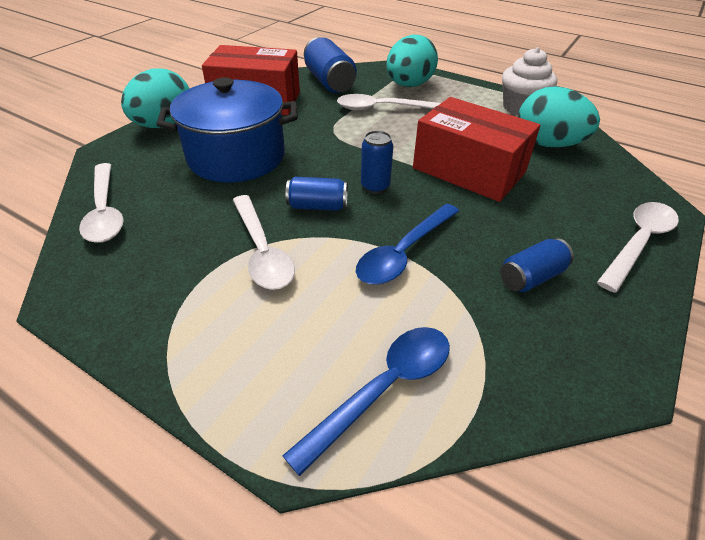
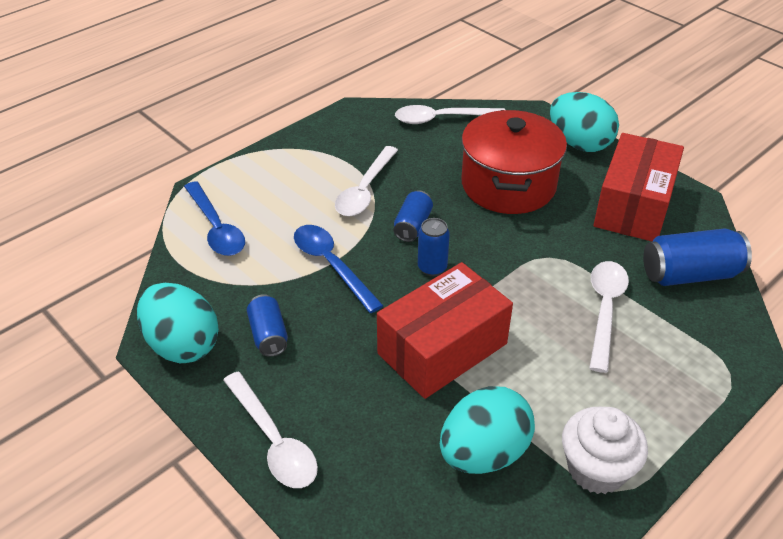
camera: 105 degrees right, 0 degrees up
(236, 157) = (508, 185): blue pot -> red pot
(262, 251) = (365, 190): white spoon -> white spoon turned 60 degrees counterclockwise
(409, 85) = (679, 355): turquoise egg -> turquoise egg (182, 345)

